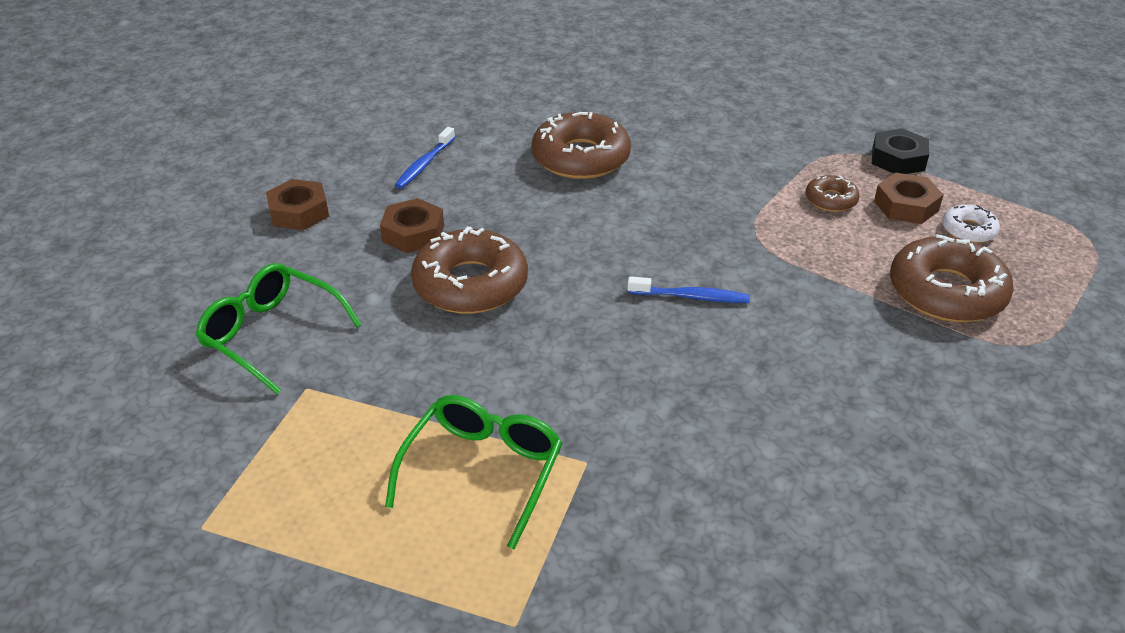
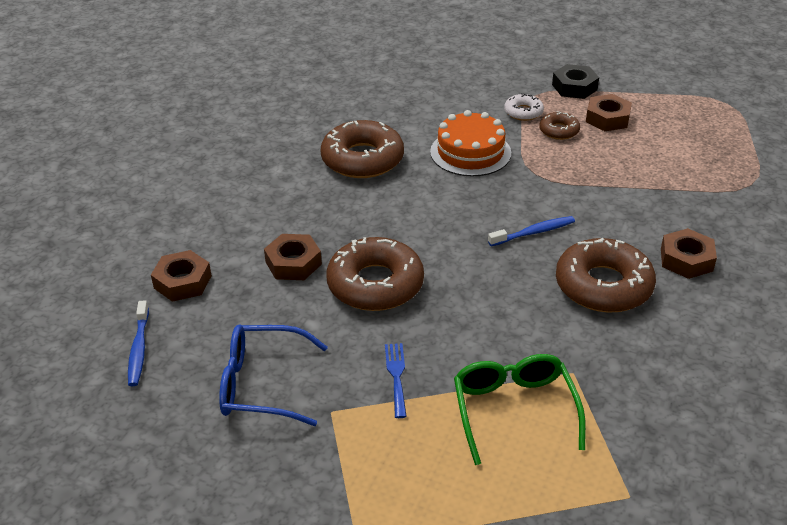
camera: 30 degrees left, 0 degrees up
(271, 334) = (261, 384): green glasses -> blue glasses
(400, 382) = (396, 376): none -> blue fork
(424, 164) = (247, 206): blue toothbrush -> blue toothbrush (139, 349)
(703, 189) = (470, 152): none -> orange cake
(849, 397) = (686, 260): none -> brown nut
(946, 292) = (680, 168): brown donut -> brown donut (603, 285)
(968, 230) = (657, 122): white donut -> white donut (523, 112)

